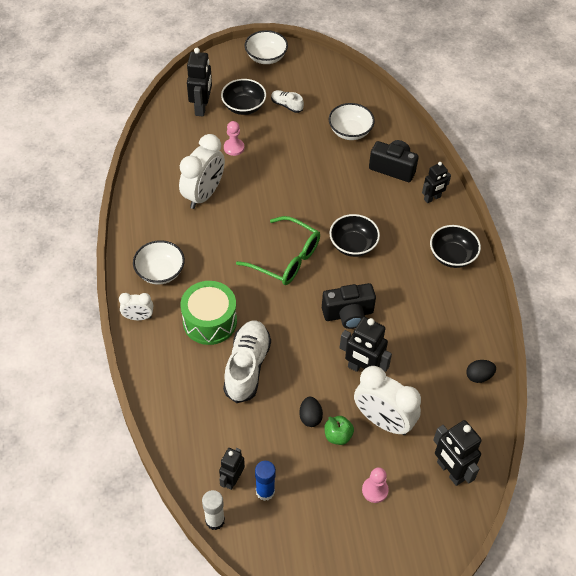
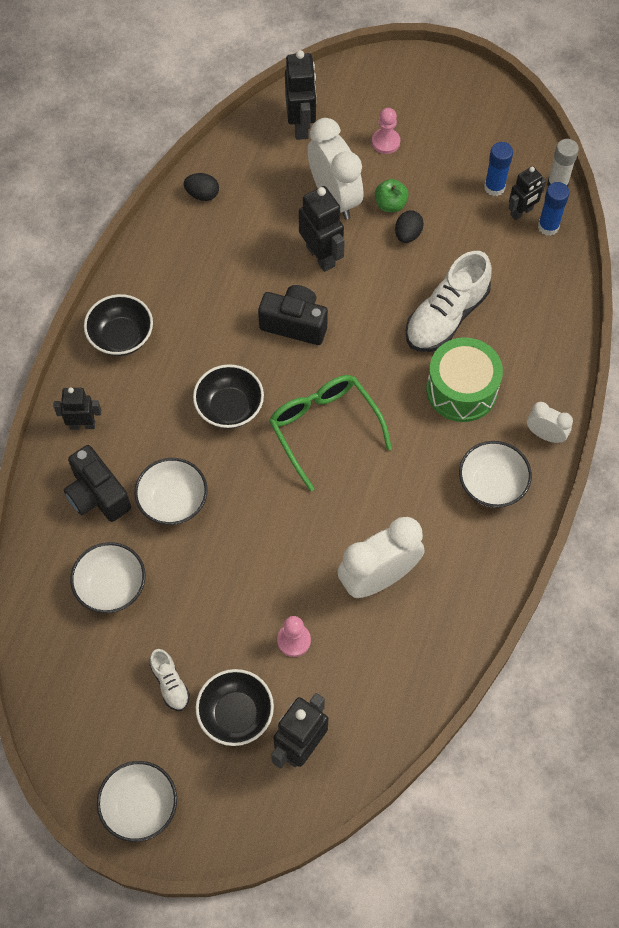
camera: 150 degrees left, 10 degrees up
(205, 477) = (548, 226): none -> blue glue stick
(348, 183) = (173, 501): none -> white bowl

